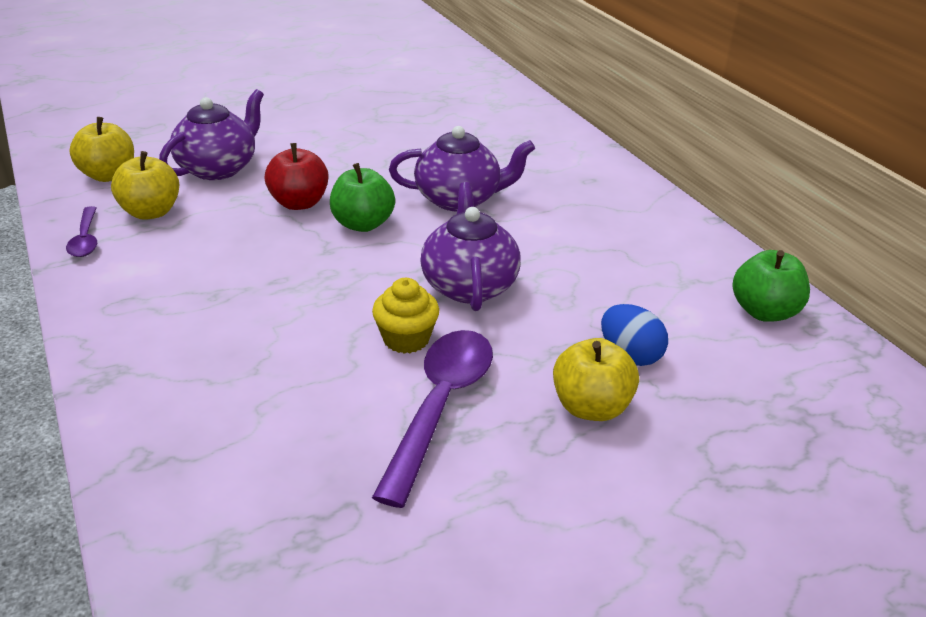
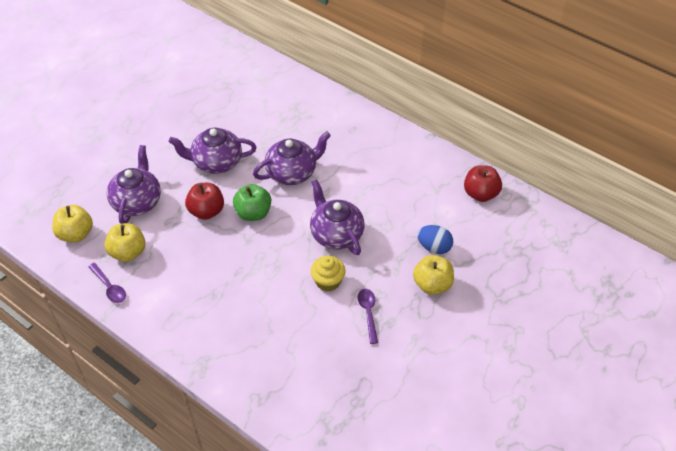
camera: 25 degrees left, 15 degrees up
(361, 161) = (216, 162): none -> purple teapot
(440, 406) = (368, 313): purple spoon -> purple spoon, size x0.53
(764, 311) = (480, 194): green apple -> red apple

